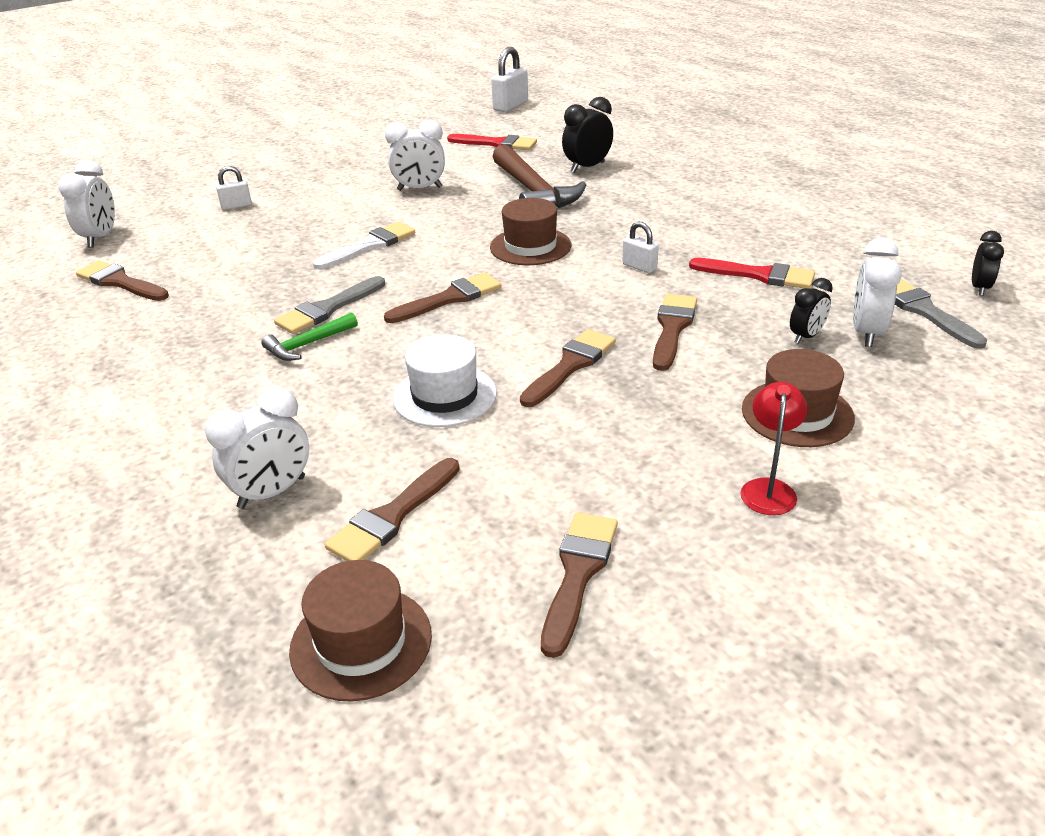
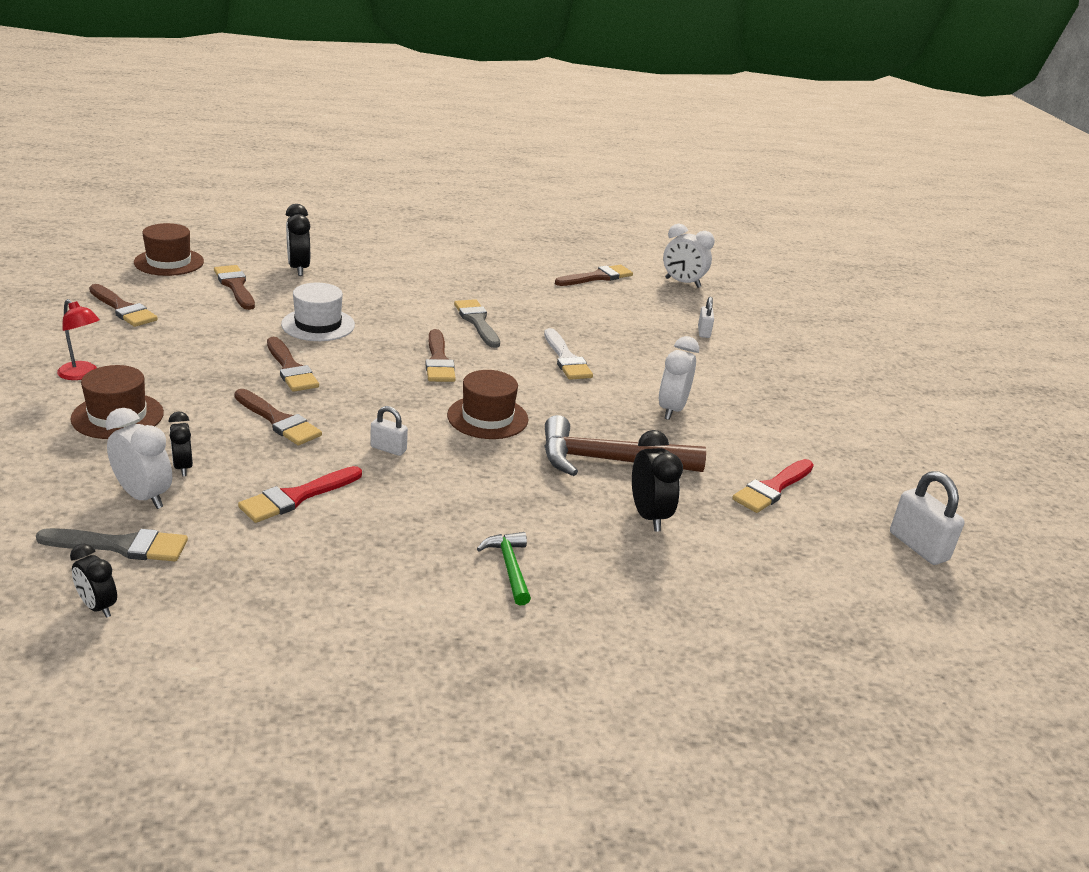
camera: 110 degrees right, 5 degrees down
(272, 492) = (299, 269): white clock -> black clock
(307, 344) = (436, 306): green hammer -> green hammer (509, 567)
(639, 267) = (388, 449): white padlock -> white padlock turned 45 degrees clockwise

